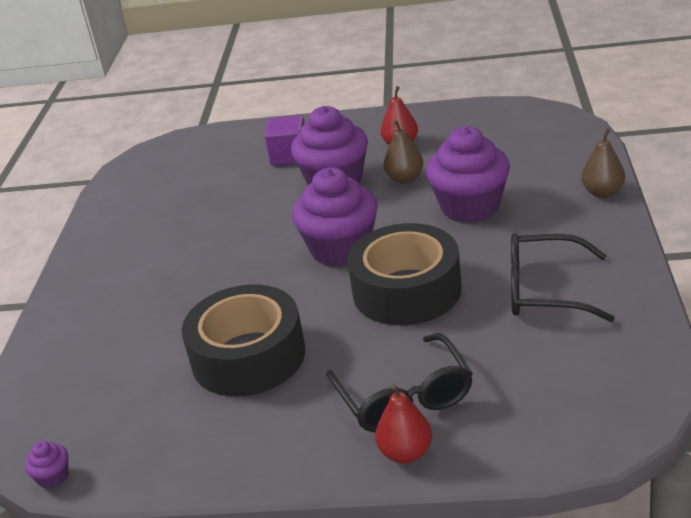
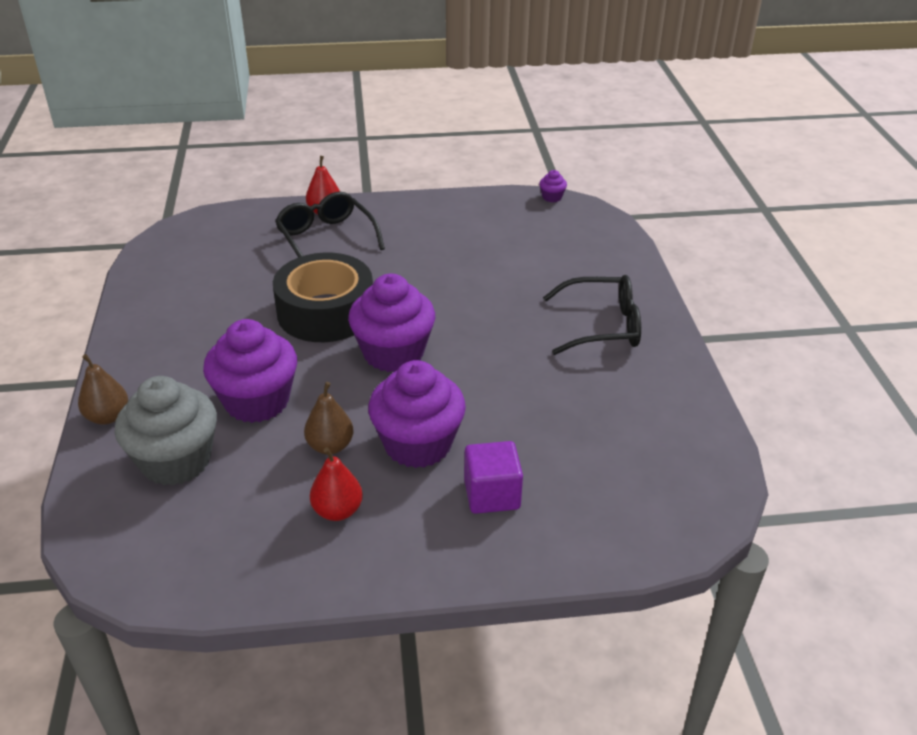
camera: 165 degrees right, 5 degrees up
(248, 356) = (450, 262): black tape -> none
(529, 166) = (176, 461): none -> grey cupcake
(544, 290) = (206, 311): black glasses -> black glasses (602, 326)

